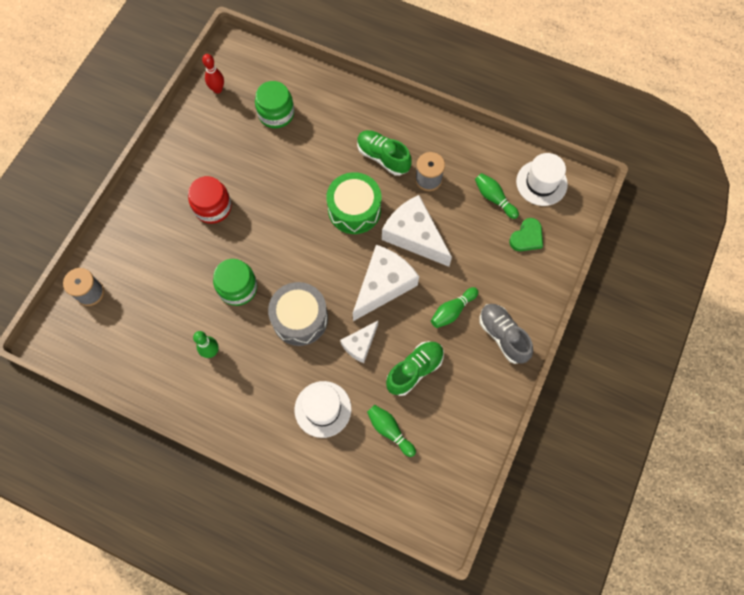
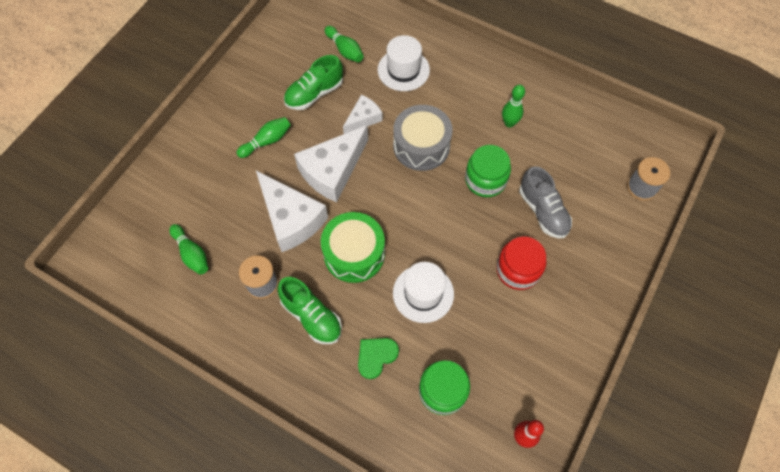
camera: 175 degrees left, 5 degrees down
(503, 336) = (223, 116): grey shoe -> grey shoe (543, 211)
(527, 237) = (168, 207): green heart -> green heart (376, 356)
(541, 183) = (131, 268): white hat -> white hat (423, 293)

